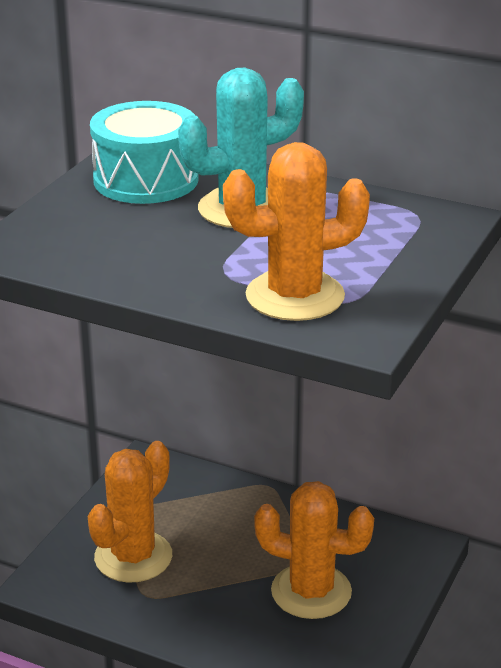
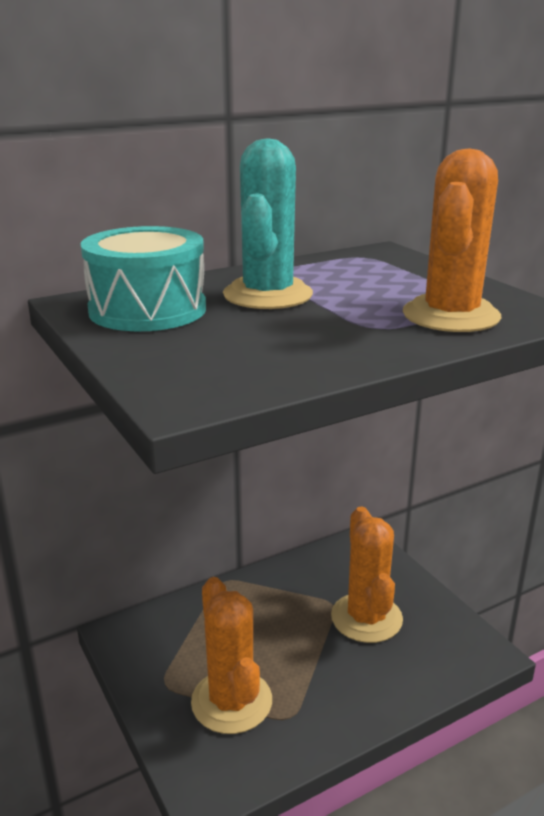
camera: 55 degrees left, 5 degrees down
(311, 591) = (366, 618): orange cactus -> orange cactus turned 60 degrees counterclockwise

